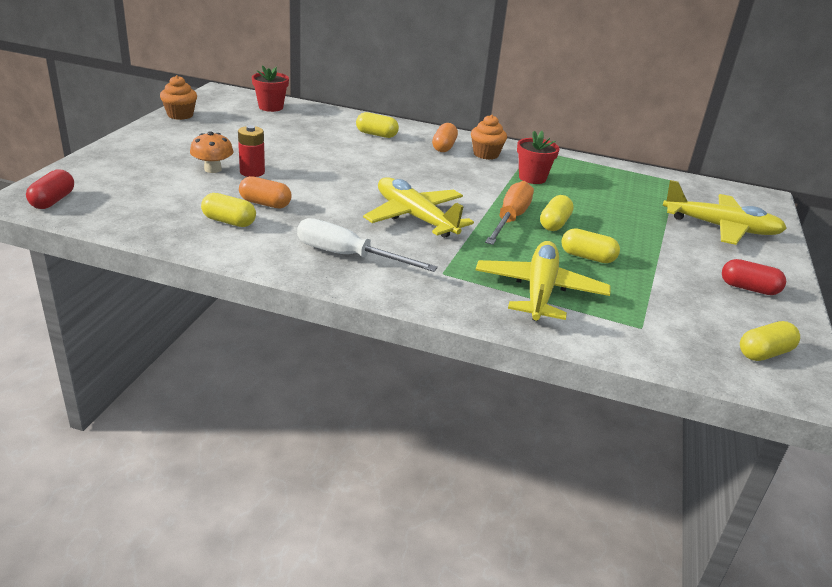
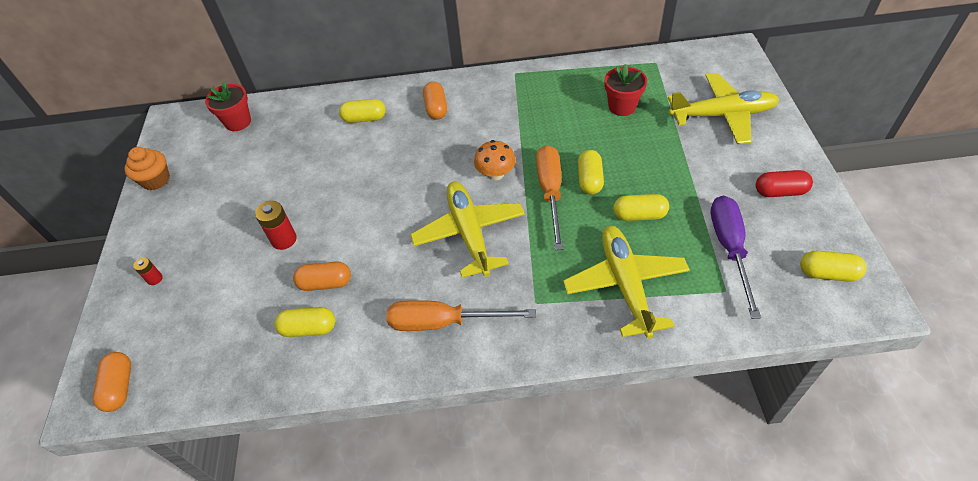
camera: 15 degrees left, 20 degrees up
(53, 201) = (120, 387): red capsule -> orange capsule
(132, 159) = (155, 279): none -> red battery
(213, 169) = (244, 254): orange mushroom -> orange mushroom (495, 174)
(348, 256) = (443, 322): white screwdriver -> orange screwdriver
(415, 217) = (469, 233): yellow plane -> yellow plane turned 45 degrees clockwise
(486, 154) = (479, 101): orange cupcake -> none
(532, 178) = (537, 119): red flower pot -> red flower pot (622, 106)
(666, 304) = (729, 248): none -> purple screwdriver
(764, 353) = (827, 273): yellow capsule -> yellow capsule turned 60 degrees clockwise

